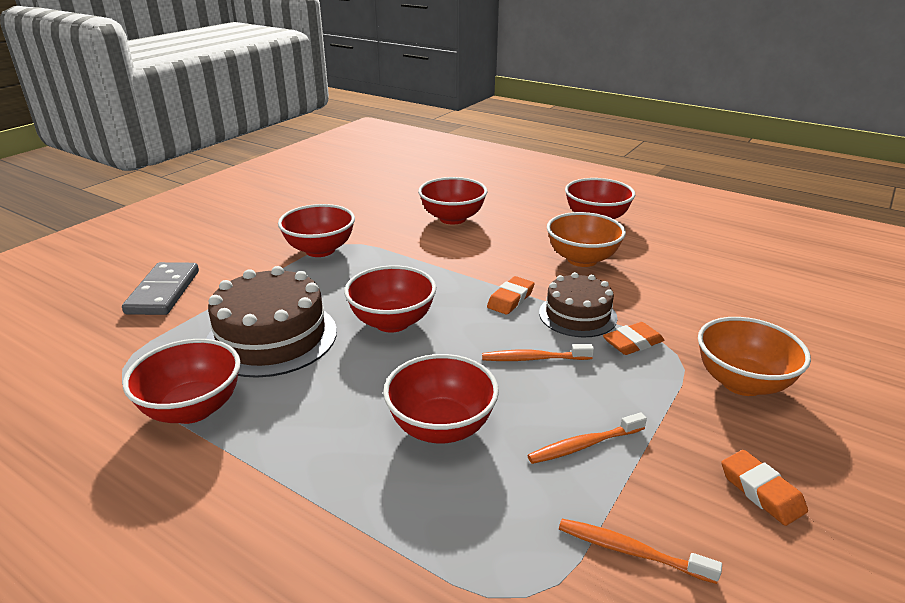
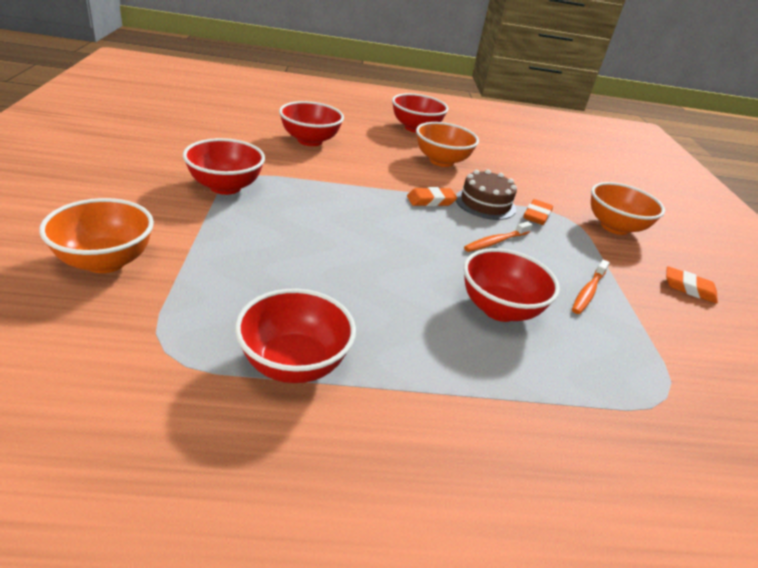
camera: 40 degrees left, 5 degrees up
(164, 292) = (105, 261): grey domino -> orange bowl
(272, 337) = (283, 277): brown cake -> none
(392, 322) = (368, 238): red bowl -> none
(510, 299) = (431, 201): orange eraser -> orange eraser turned 75 degrees clockwise
(631, 551) = (679, 347): orange toothbrush -> none

